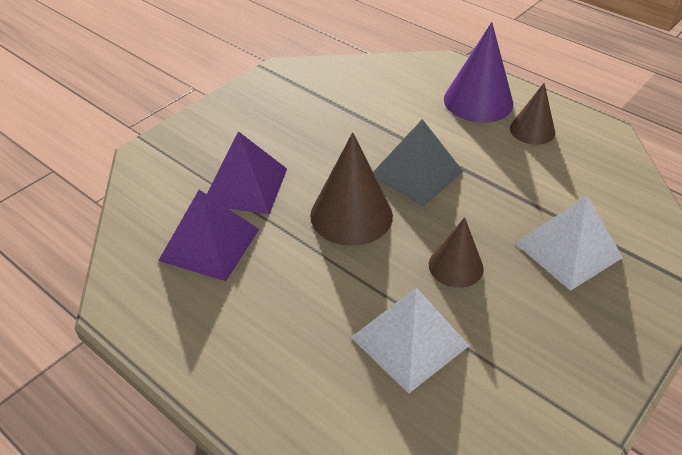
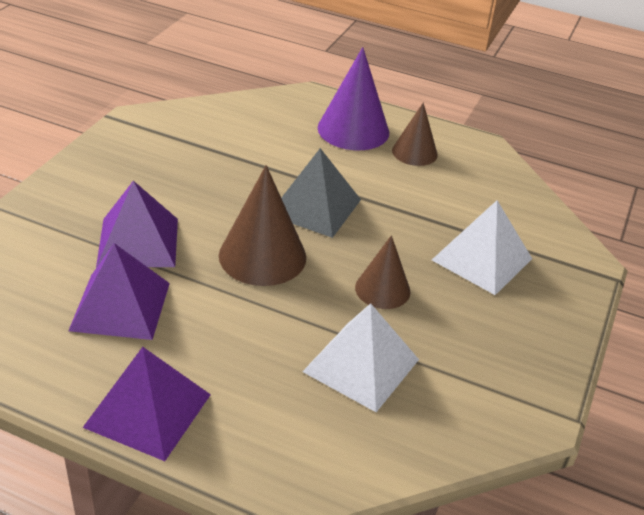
camera: 20 degrees left, 5 degrees down
(199, 349) = (148, 410): none -> purple pyramid

